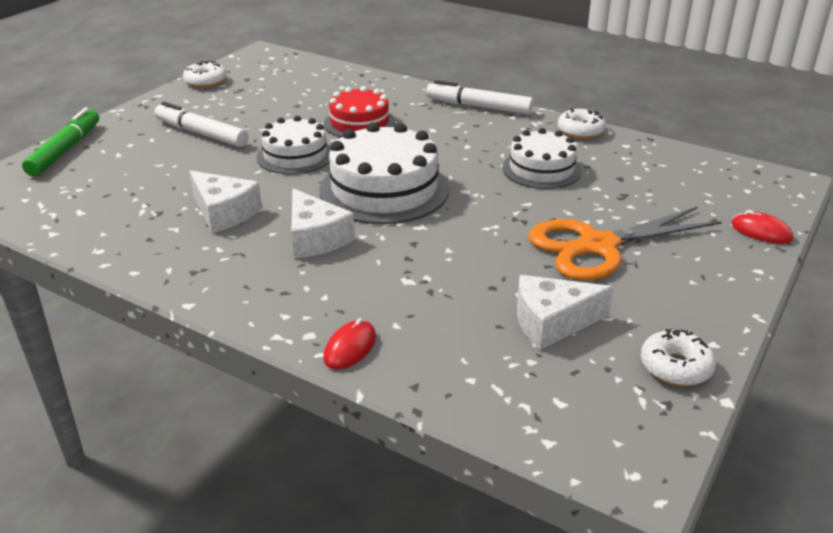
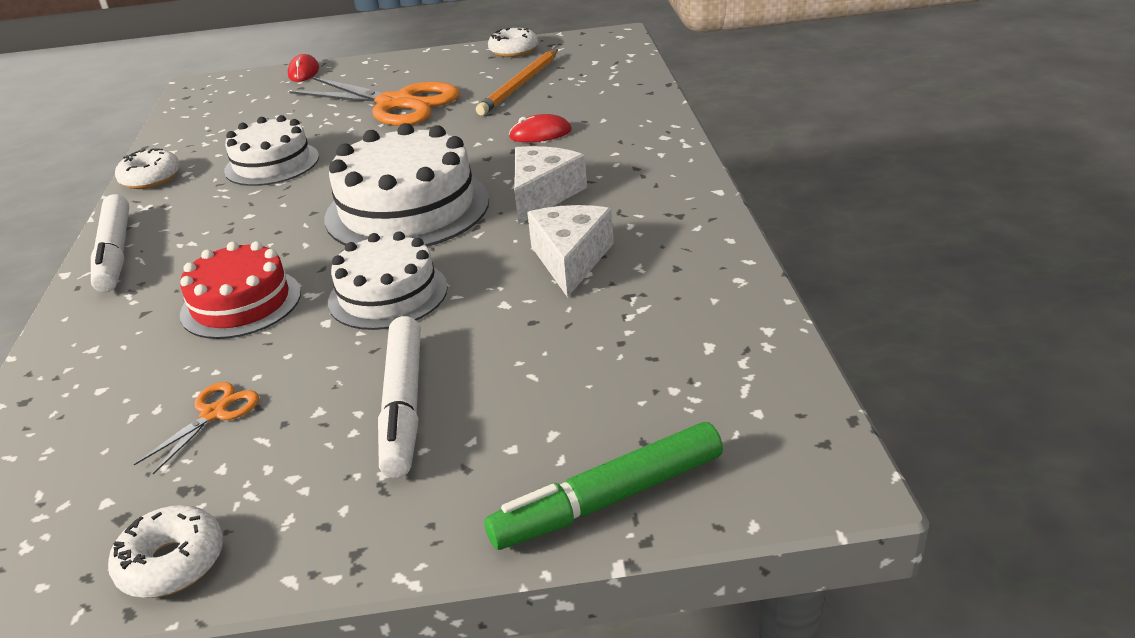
camera: 125 degrees left, 0 degrees up
(277, 101) = (214, 414): none -> orange scissors
(350, 348) = (652, 120): red mouse -> red mouse (540, 134)
(552, 322) = (520, 85): white cheese -> orange pencil

